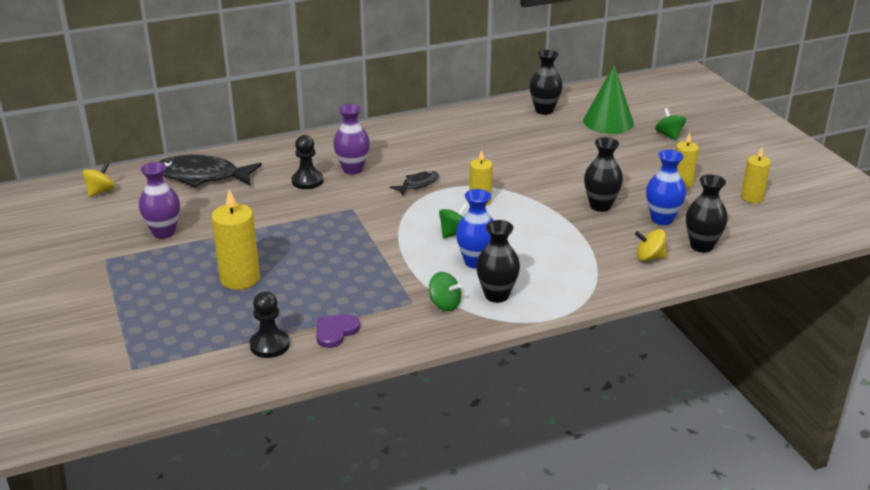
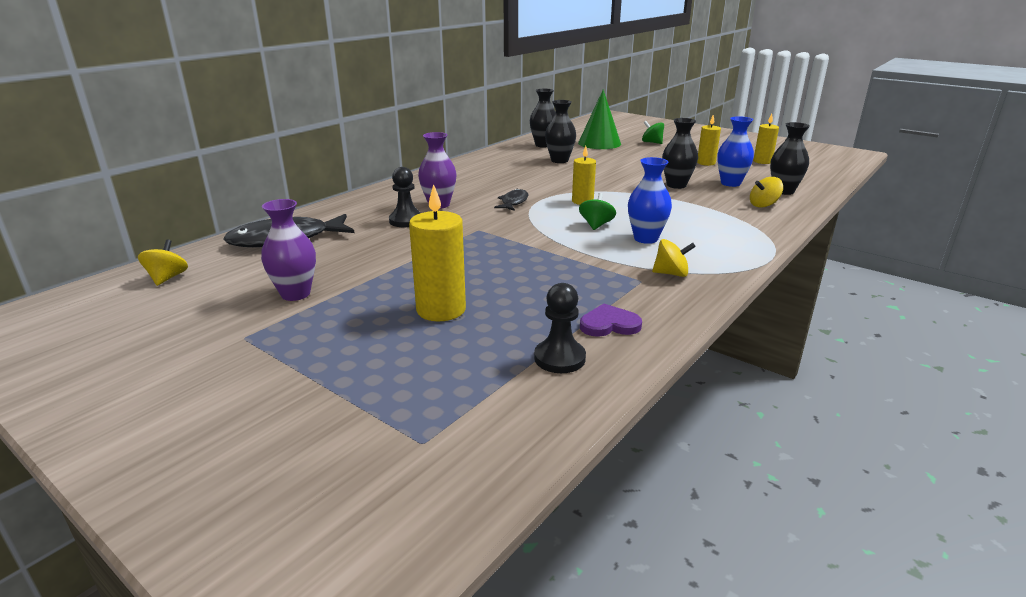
camera: 30 degrees left, 5 degrees down
(335, 332) = (609, 324): purple heart -> purple heart turned 75 degrees clockwise
(444, 304) = (671, 274): green spinning top -> yellow spinning top
(496, 295) = (701, 256): black vase -> black vase (559, 160)

